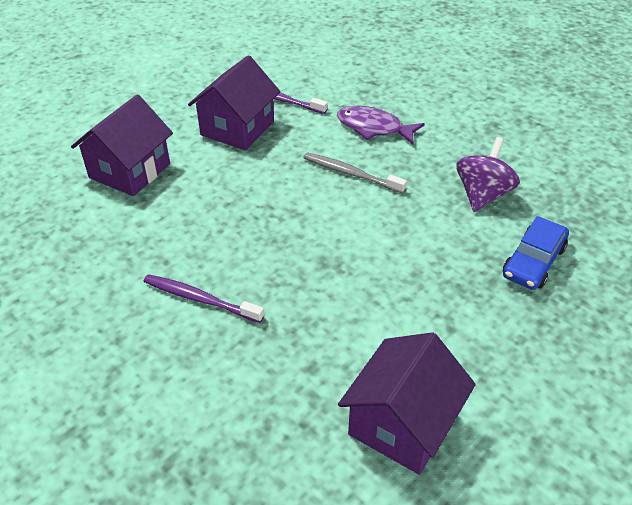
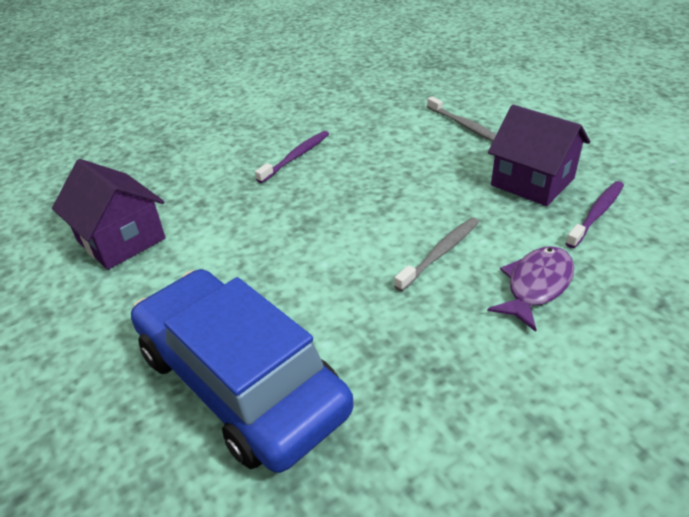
camera: 105 degrees right, 5 degrees down
(130, 171) = (464, 126): purple house -> grey toothbrush
(482, 195) = (376, 365): purple spinning top -> none
(533, 261) = (240, 380): blue car -> blue car, size x2.12

